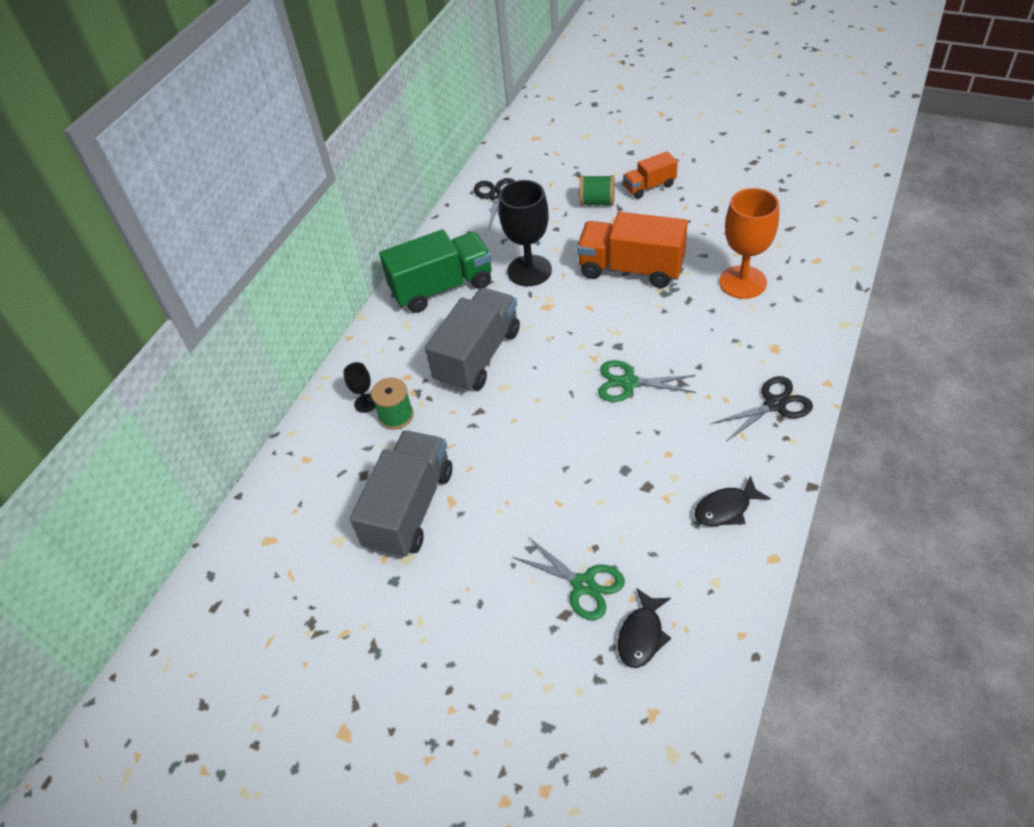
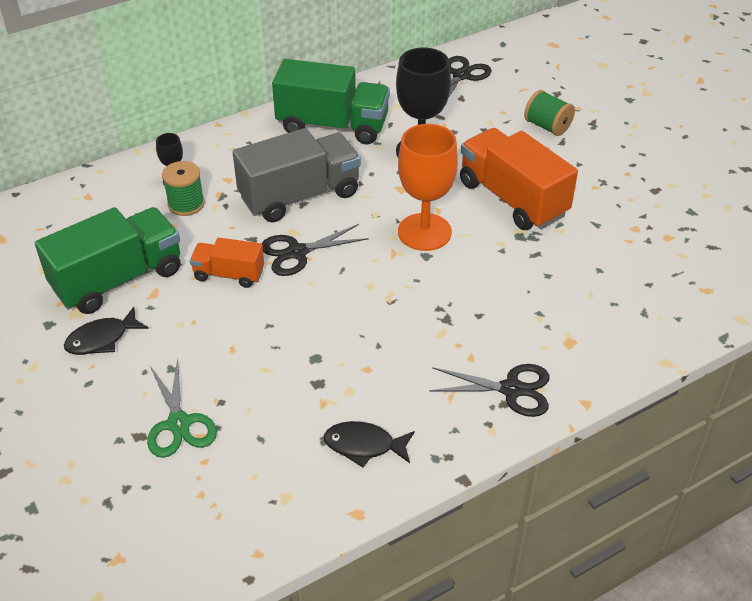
camera: 30 degrees right, 5 degrees down
(410, 509) = (118, 279): grey truck -> green truck
(524, 400) = (297, 252): none -> black scissors
(628, 382) = (400, 291): green scissors -> none
(642, 635) = (178, 494): black fish -> black fish (102, 339)
(649, 186) = (613, 138): orange truck -> orange truck (229, 274)
(742, 282) = (606, 268): orange goblet -> orange goblet (424, 232)

